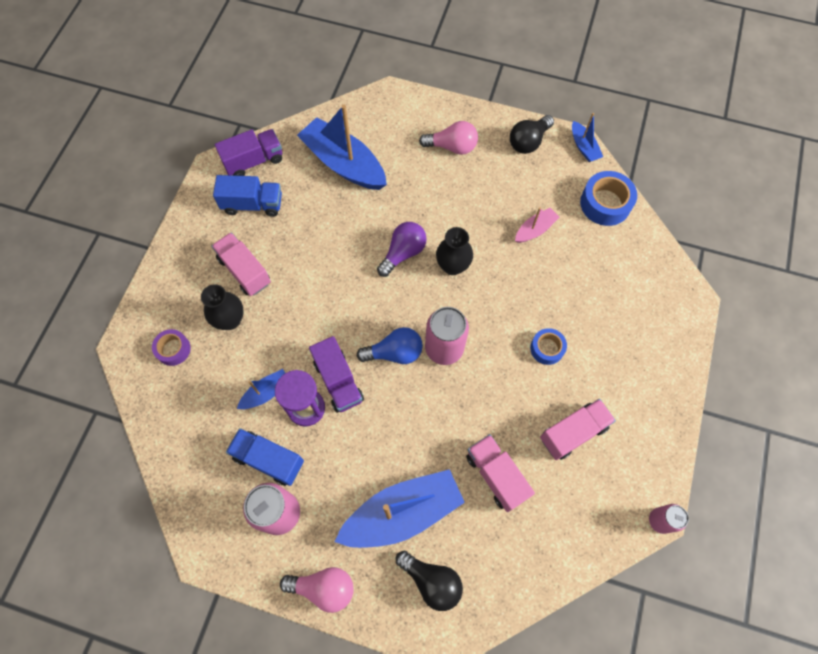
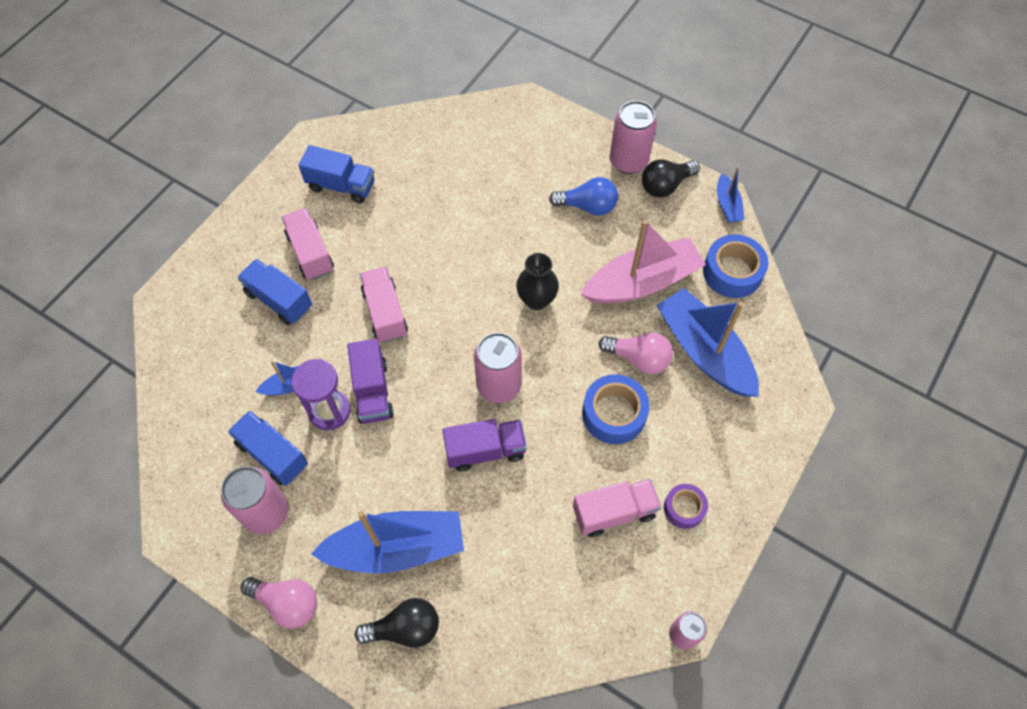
camera: 15 degrees right, 5 degrees down
(173, 349) = (211, 316): purple tape -> purple tape (684, 508)
(230, 320) = (279, 300): black vase -> blue truck
(254, 161) = (357, 141): purple truck -> purple truck (485, 450)
(343, 164) = (452, 165): blue boat -> blue boat (704, 351)
(394, 353) = (443, 377): blue light bulb -> blue light bulb (587, 206)
(403, 253) = (486, 273): purple light bulb -> none
(431, 581) = (405, 628): black light bulb -> black light bulb turned 60 degrees counterclockwise
(452, 147) = (577, 172): pink light bulb -> pink light bulb (638, 358)
(491, 127) = (628, 161): none -> pink can
(496, 475) = (512, 536): pink truck -> pink truck (385, 313)
(535, 229) = (642, 282): pink boat -> pink boat, size x2.08
(547, 348) = (614, 414): blue tape -> blue tape, size x1.63

